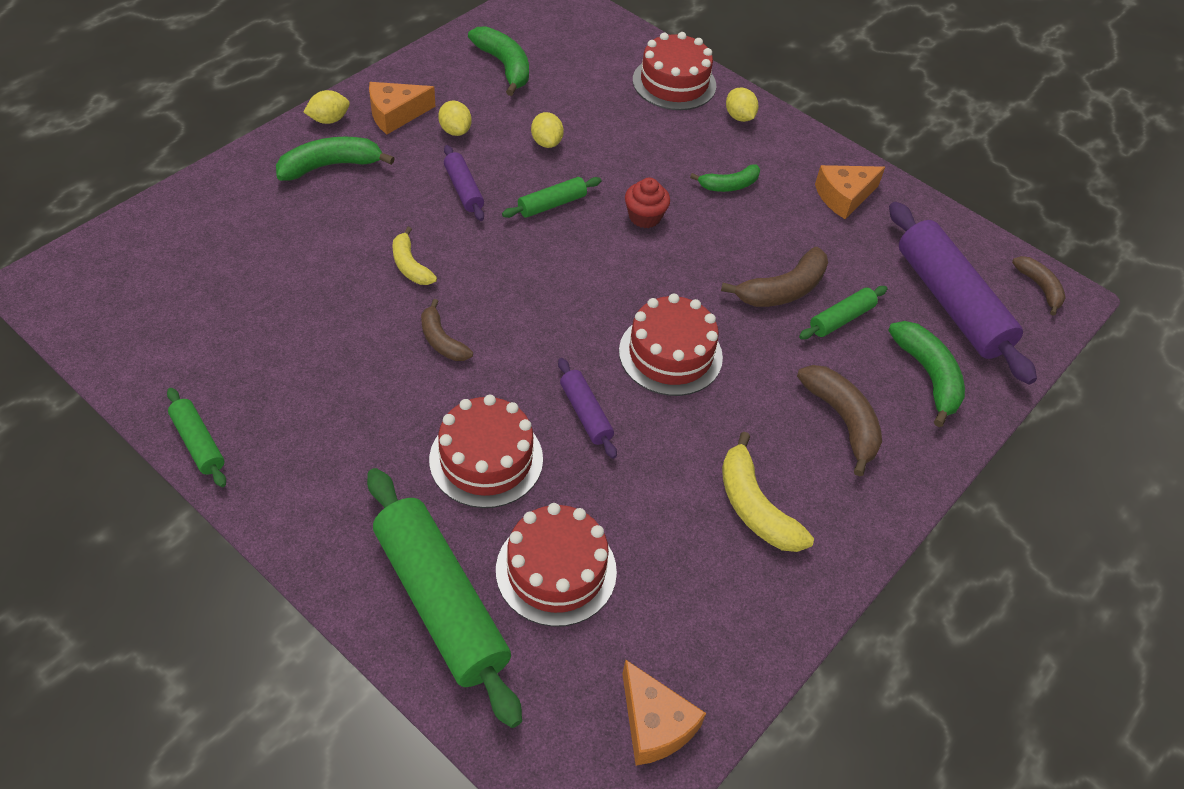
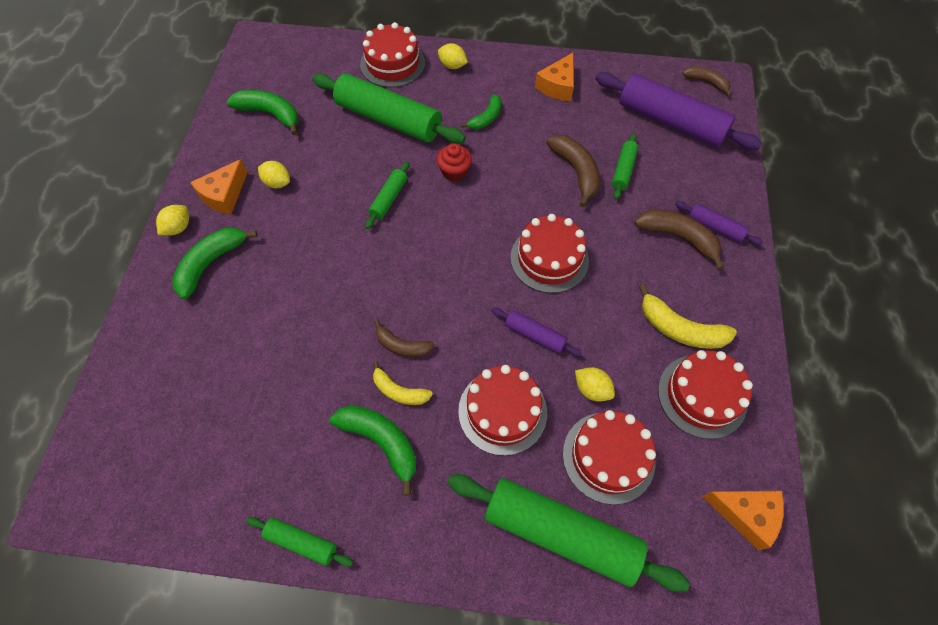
camera: 30 degrees left, 10 degrees up
(410, 265) = (333, 304): yellow banana -> yellow banana (399, 391)
(463, 189) = (321, 224): purple rolling pin -> purple rolling pin (715, 227)
(546, 142) = (347, 155): yellow lemon -> yellow lemon (592, 389)
(620, 132) = (388, 120): none -> green rolling pin
(717, 584) = (702, 396): none -> red cake
(783, 290) = (576, 171): brown banana -> brown banana turned 45 degrees counterclockwise
(928, 376) = (697, 177): green banana -> green banana (381, 442)

